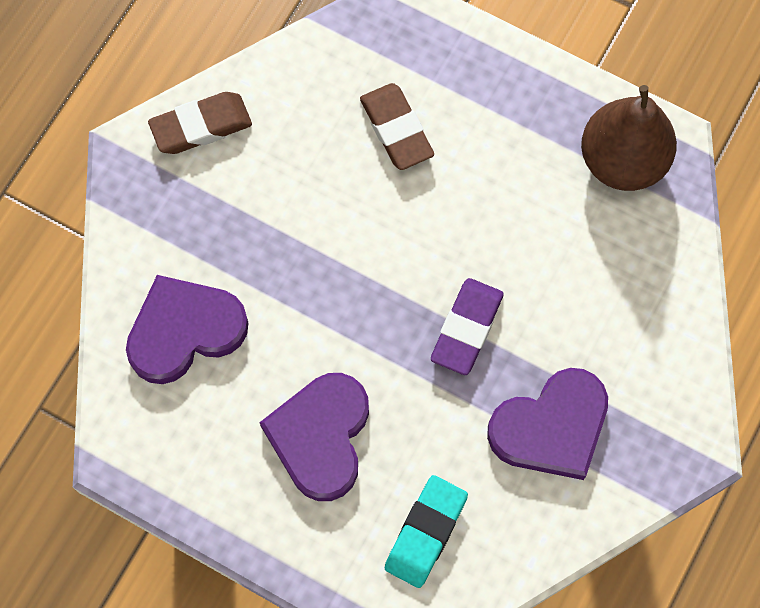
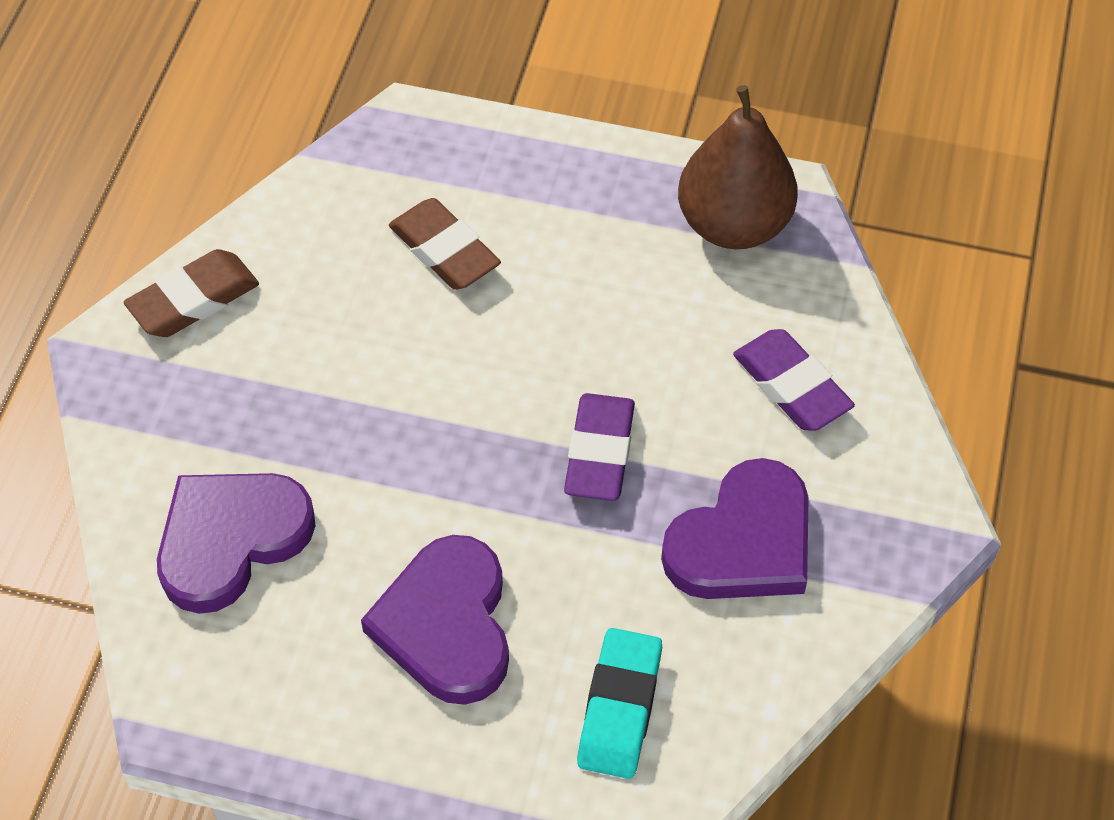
camera: 15 degrees left, 15 degrees down
(625, 310) = (791, 386): none -> purple eraser

